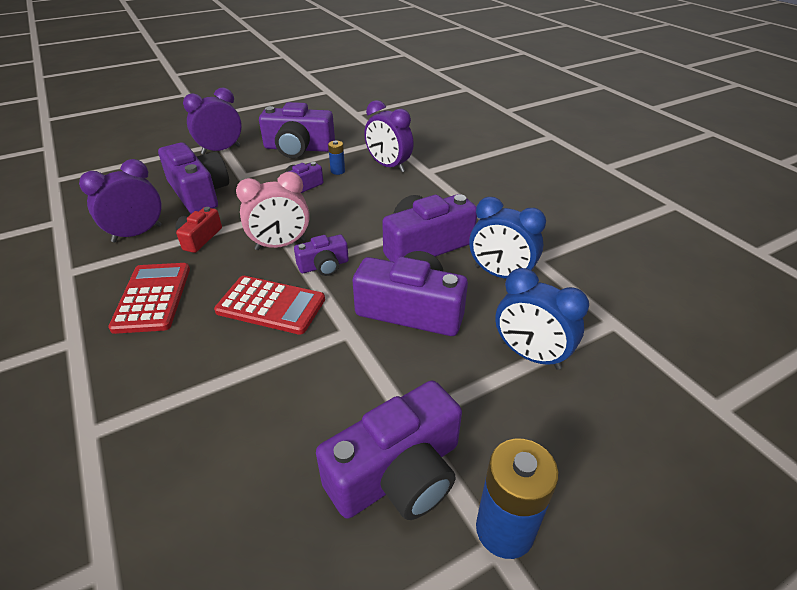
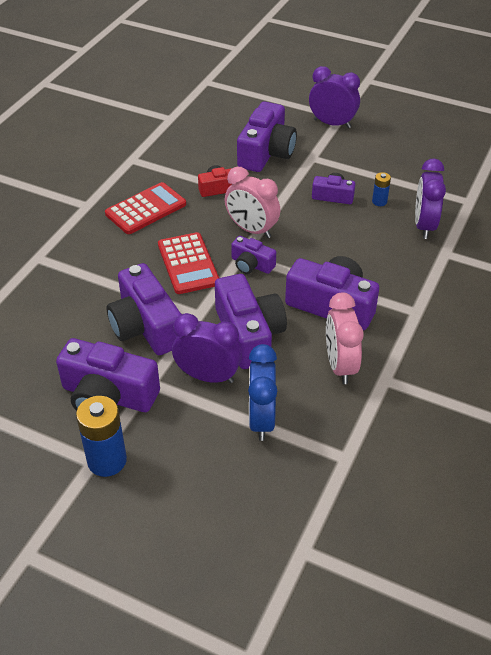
camera: 55 degrees right, 5 degrees up
(137, 233) = (194, 158): purple clock -> purple clock (208, 376)
(298, 148) = (386, 160): purple camera -> purple camera (146, 326)
(500, 274) = (340, 365): blue clock -> pink clock

